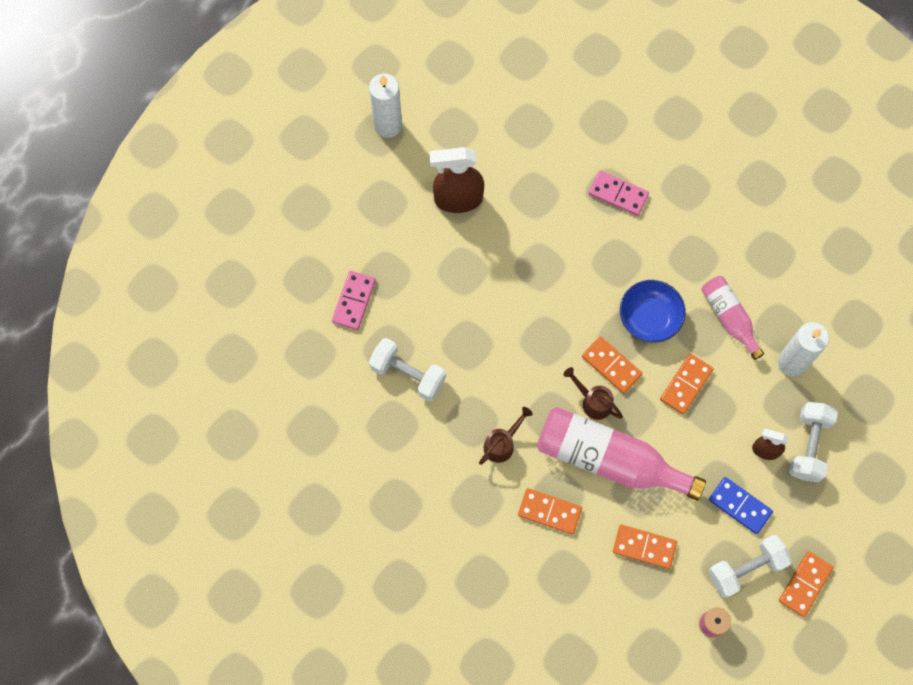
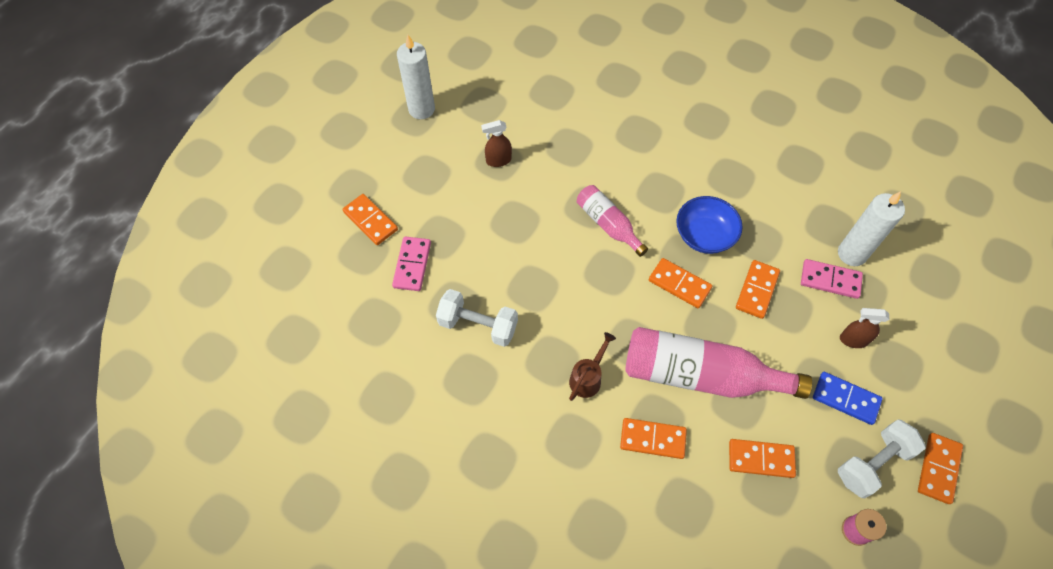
camera: 10 degrees left, 10 degrees down
(319, 246) = (370, 221): none -> orange domino
(458, 199) = (498, 160): brown spray bottle -> brown spray bottle, size x0.55
(593, 401) = (670, 321): brown watering can -> none
(618, 194) = (647, 135): pink domino -> pink domino (830, 280)
(729, 318) = (780, 223): pink bottle -> pink bottle (608, 224)
(809, 446) = (894, 328): white dumbbell -> none

